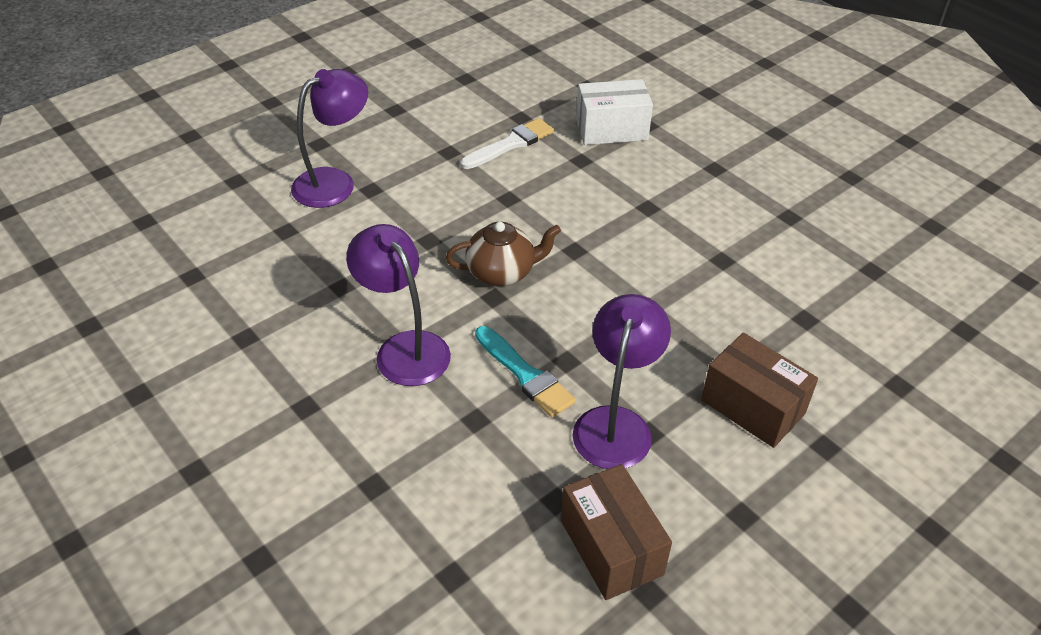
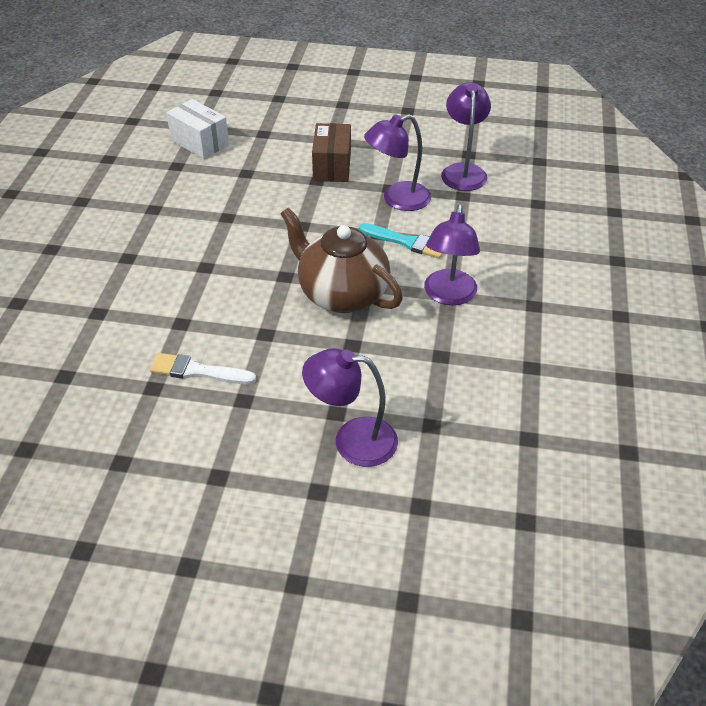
camera: 130 degrees left, 0 degrees up
(502, 272) = (341, 294): brown teapot -> brown teapot, size x1.67
(525, 375) = (406, 242): turquoise brush -> turquoise brush turned 105 degrees clockwise
(611, 129) = (123, 328): white box -> white box (200, 142)
(611, 547) = (463, 171): brown box -> purple lamp

